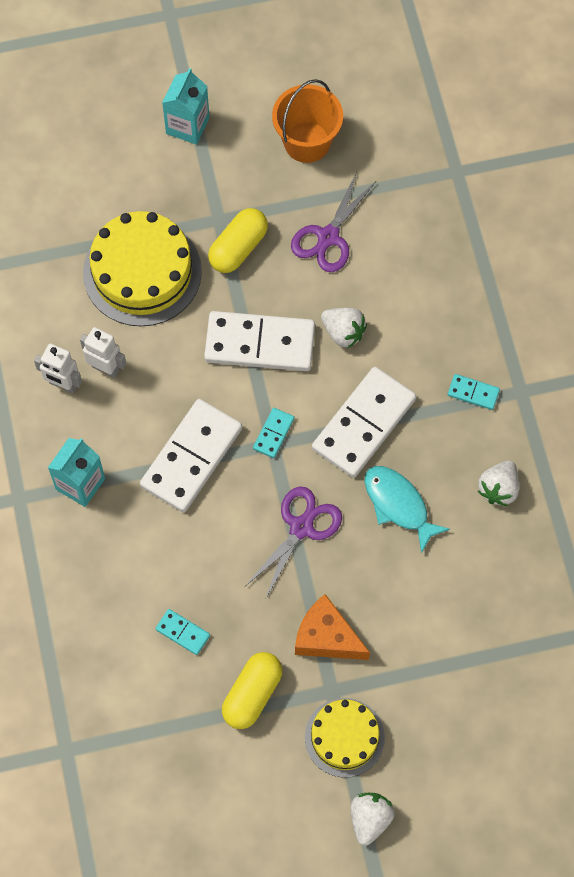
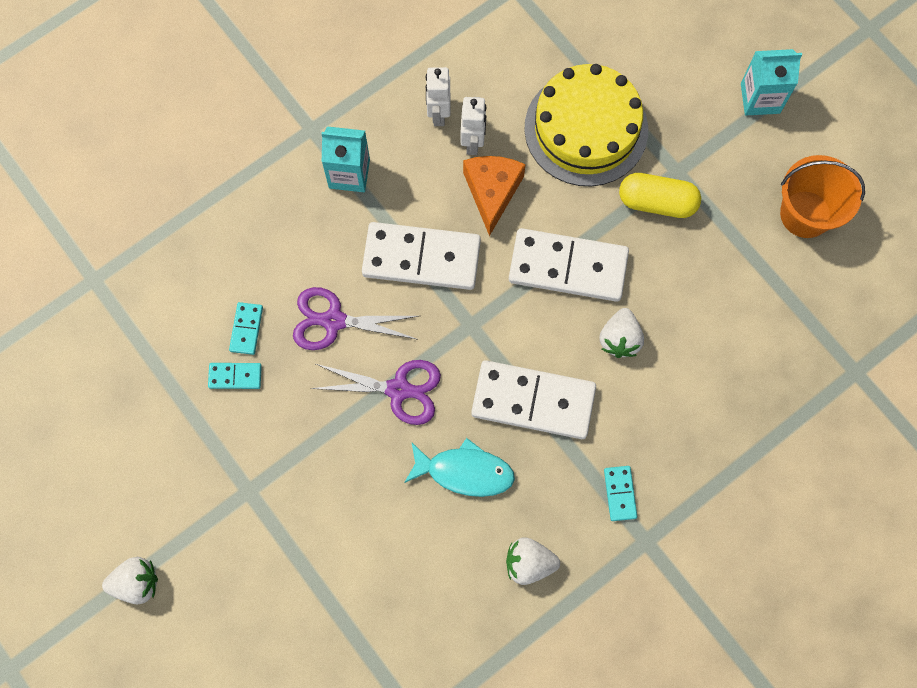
camera: 65 degrees right, 5 degrees up
(252, 694) = (213, 419): yellow capsule -> none
(260, 343) = (568, 267): white domino -> white domino turned 60 degrees counterclockwise
(273, 433) = (481, 321): turquoise domino -> turquoise domino (235, 376)
(326, 637) = (299, 462): orange cheese -> orange cheese (492, 192)
(328, 237) = (713, 279): purple scissors -> purple scissors (333, 321)
(344, 737) = (207, 523): yellow cake -> none
(398, 505) = (465, 471): turquoise fish -> turquoise fish turned 75 degrees clockwise

